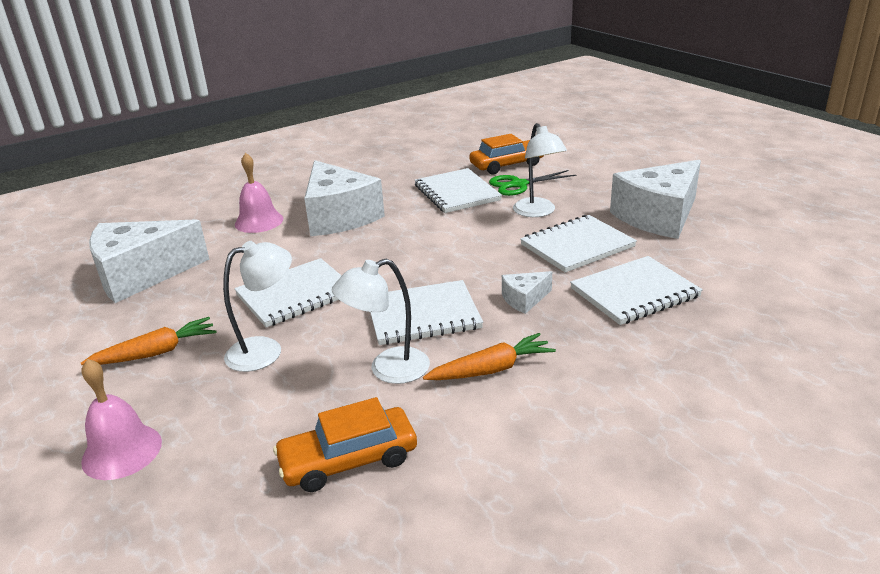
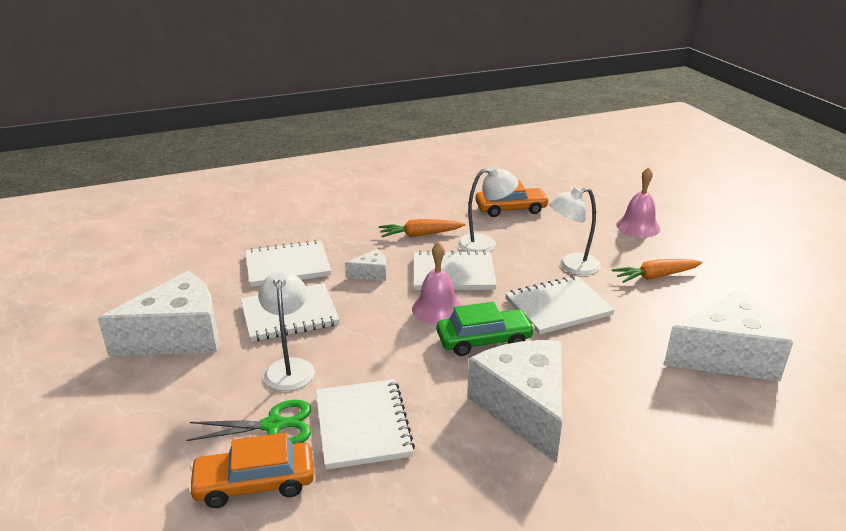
camera: 170 degrees left, 0 degrees up
(259, 221) = (629, 420): pink bell -> pink bell (437, 309)
(375, 254) = (484, 340): none -> green car

